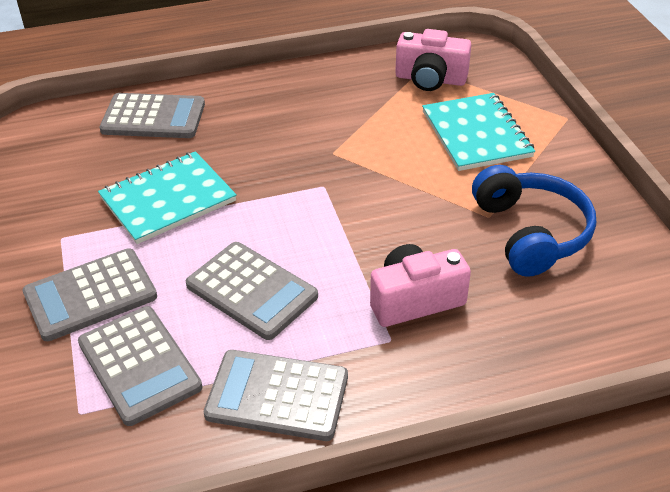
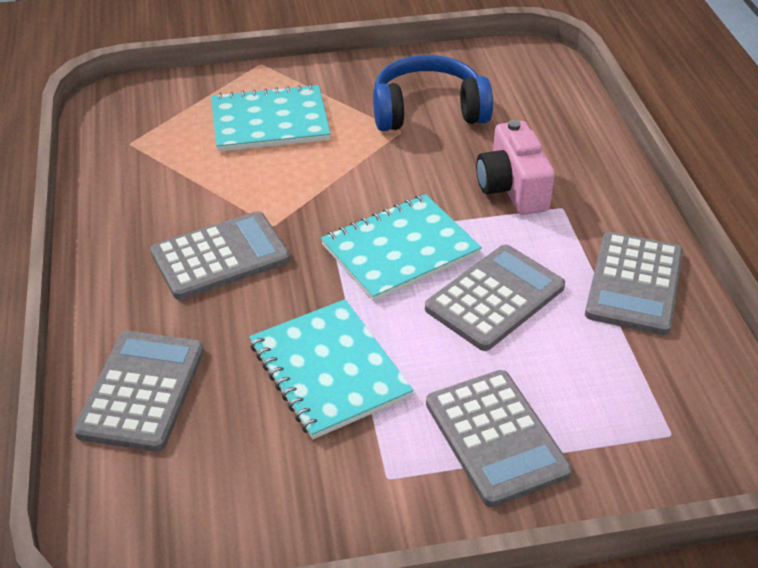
camera: 85 degrees left, 0 degrees up
(139, 365) = (602, 387): grey calculator -> grey calculator (220, 256)
(310, 227) = (400, 250): none -> turquoise notebook
(430, 79) = (155, 140): pink camera -> none

